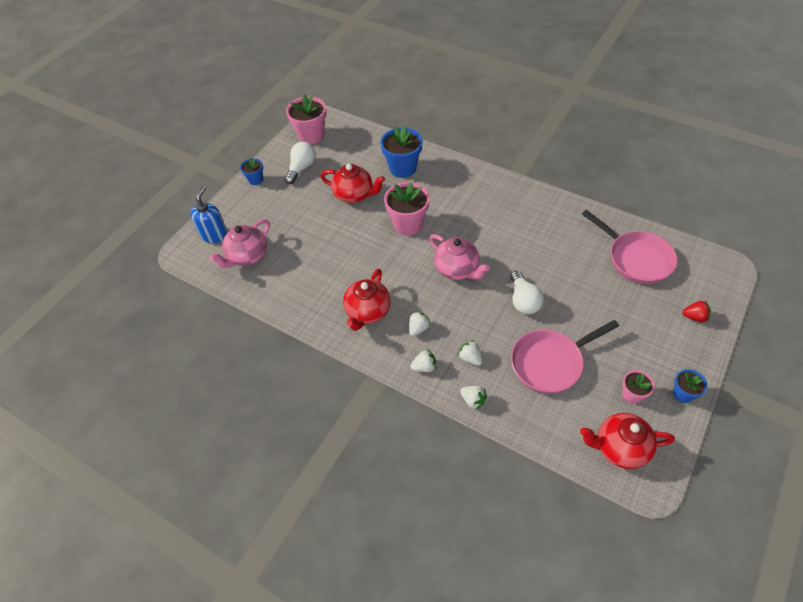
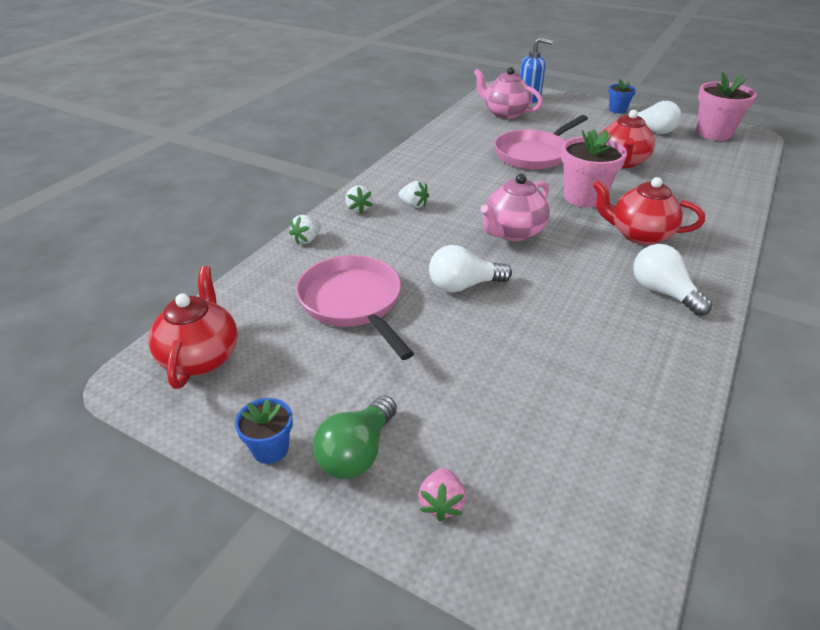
camera: 85 degrees right, 15 degrees down
(367, 312) = (437, 175): red teapot -> red teapot (639, 235)
(403, 168) = (692, 192): blue flower pot -> none
(470, 358) = (367, 239): white strawberry -> none
(519, 207) = (663, 292): none -> white light bulb
(632, 394) = (283, 382): pink flower pot -> none
(636, 258) = (584, 431): pink pan -> pink pan (533, 154)
(674, 353) = (357, 452): none -> green light bulb
(694, 317) = (441, 503): red strawberry -> pink strawberry

